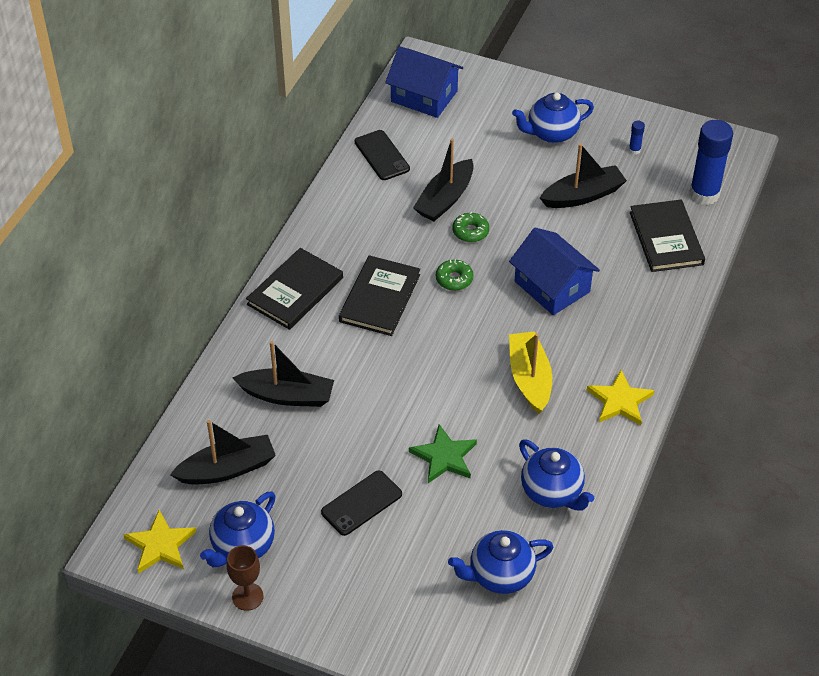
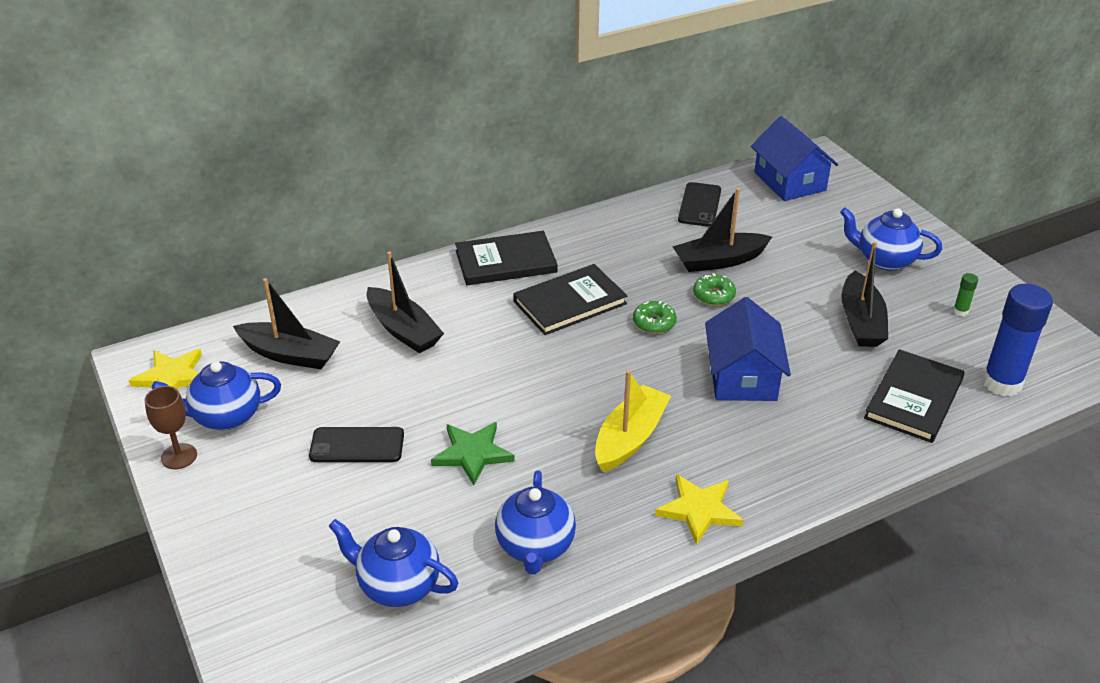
camera: 40 degrees right, 10 degrees down
(583, 195) = (861, 321): black boat -> black boat turned 75 degrees clockwise
(634, 150) = (960, 311): blue glue stick -> green glue stick

